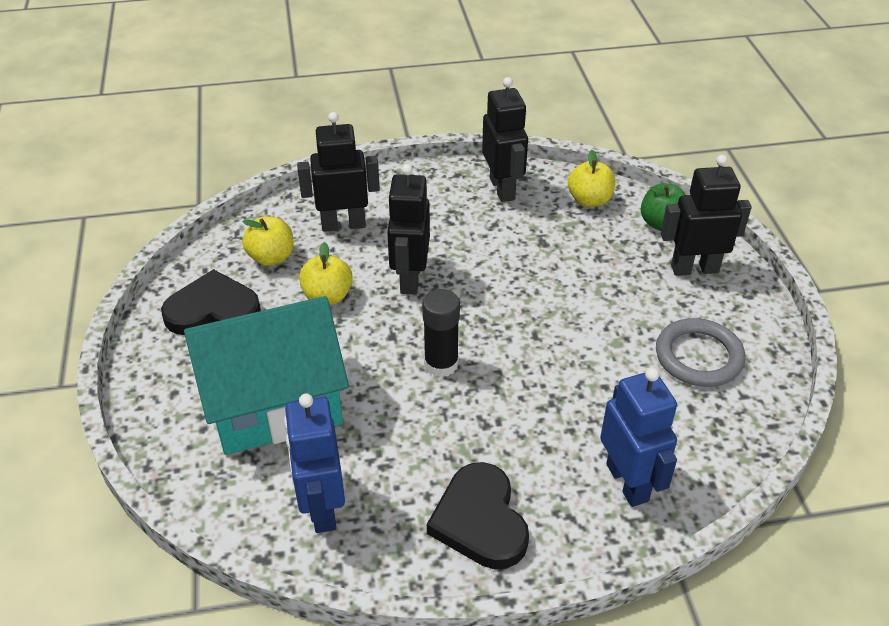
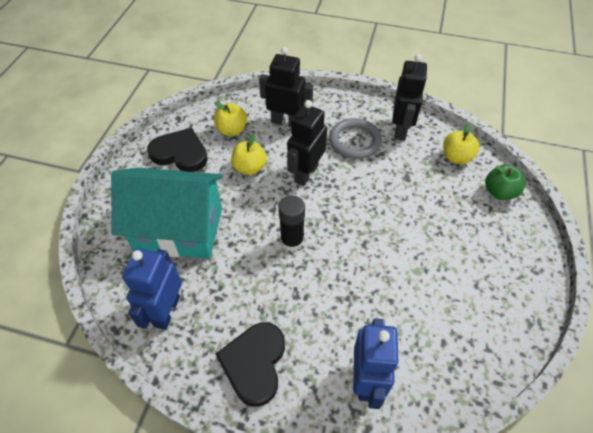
camera: 25 degrees right, 10 degrees up
(694, 269) = (505, 235): black robot -> none
(698, 356) = (470, 305): grey ring -> grey ring (355, 141)

